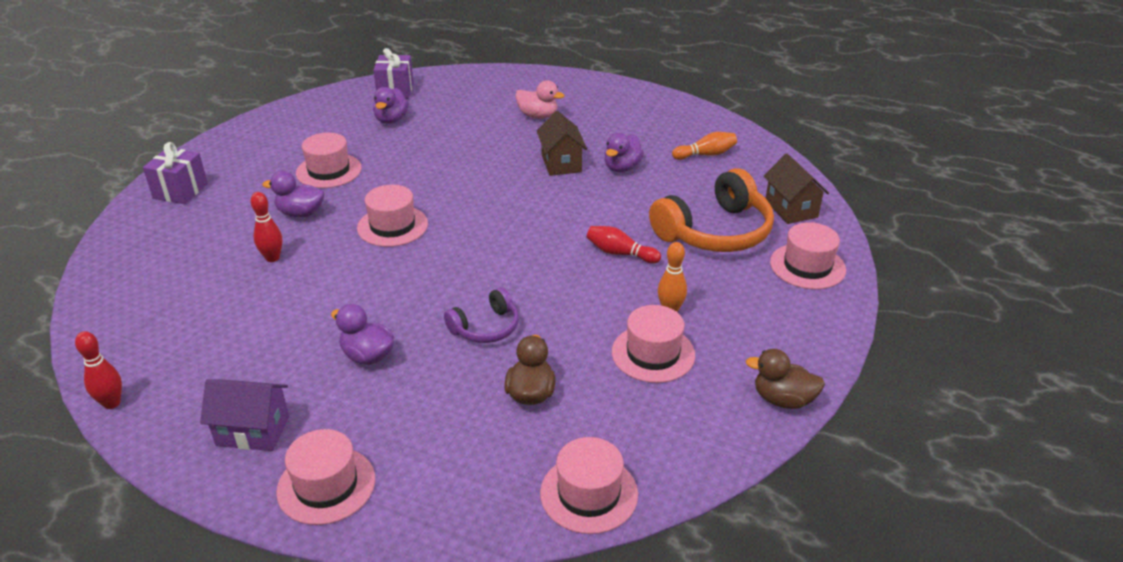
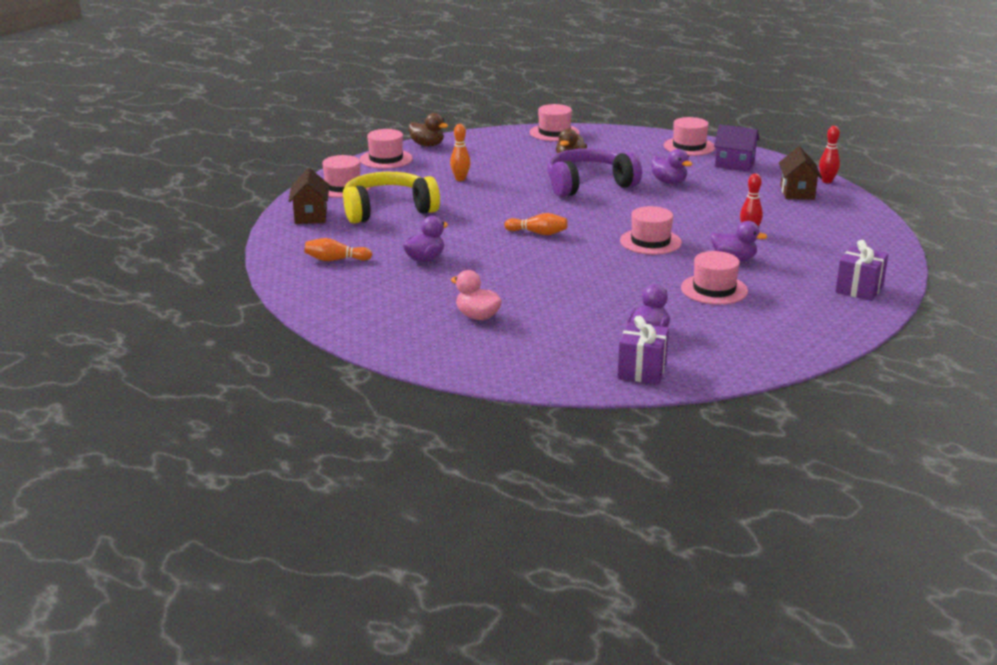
camera: 165 degrees left, 10 degrees down
(486, 327) = (588, 185): purple headphones -> purple headphones, size x1.86
(523, 220) = (538, 233): none -> orange bowling pin
(561, 163) = (480, 269): brown house -> brown house (797, 192)
(620, 253) = (472, 207): red bowling pin -> none
(653, 353) = (487, 165): pink hat -> pink hat (386, 159)
(715, 232) = (388, 210): orange headphones -> yellow headphones

